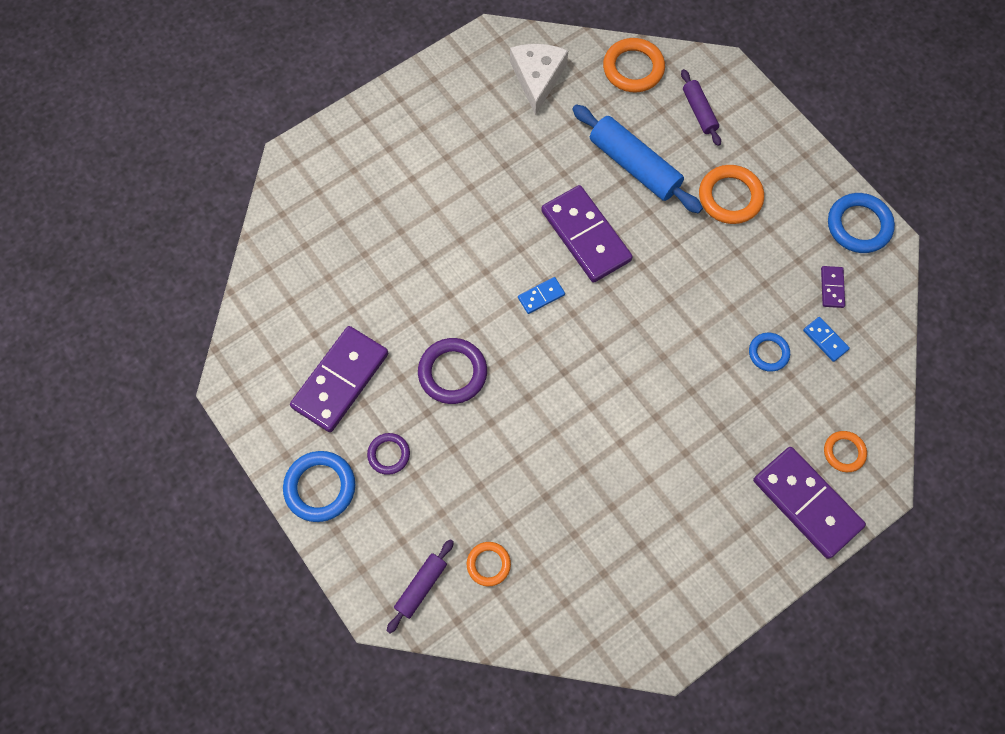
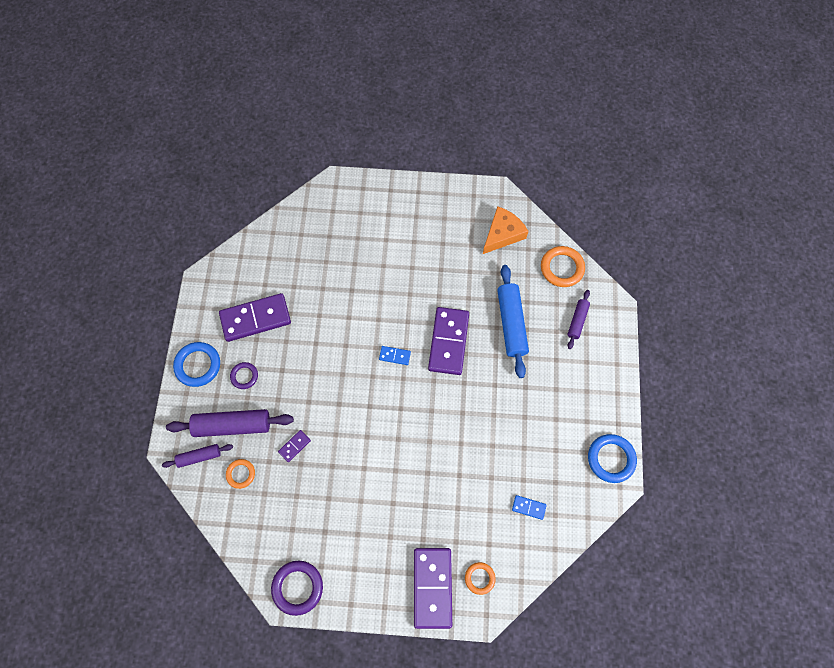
camera: 40 degrees right, 0 degrees up
(427, 520) = (232, 425): none -> purple rolling pin
(452, 373) = (313, 360): purple ring -> purple ring (297, 587)
(537, 78) = (502, 234): white cheese -> orange cheese
(730, 197) = (549, 383): orange ring -> none
(768, 353) = (489, 487): blue ring -> none
(825, 340) = (528, 507): blue domino -> blue domino turned 75 degrees counterclockwise
(832, 288) = (560, 481): purple domino -> purple domino (294, 446)

